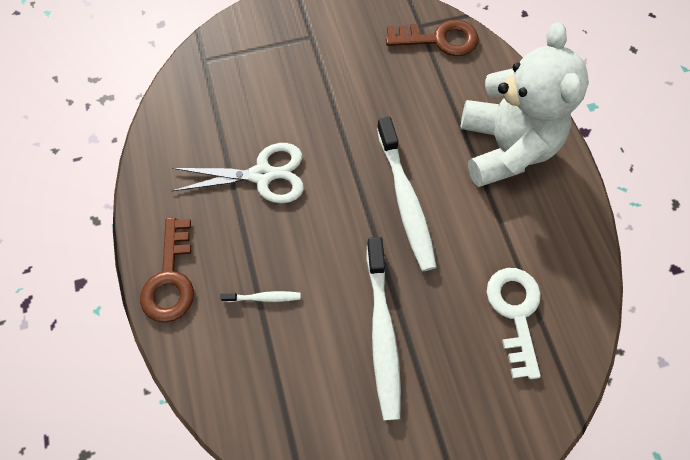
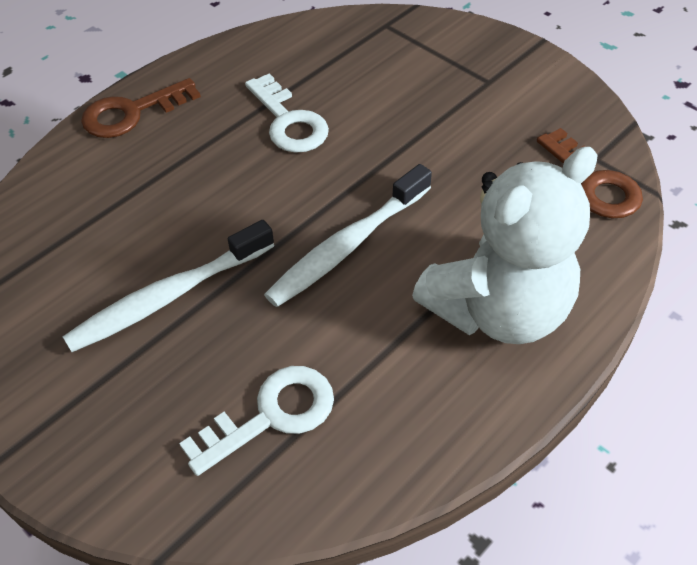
camera: 60 degrees right, 15 degrees down
(262, 175) = (289, 122): white scissors -> white key
(263, 297) = (152, 184): white toothbrush -> none

